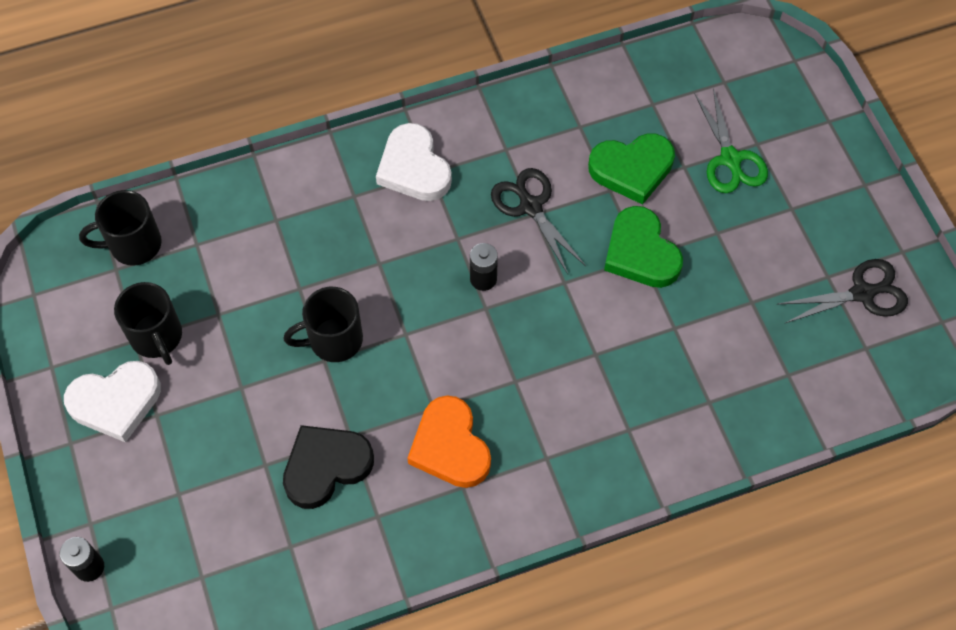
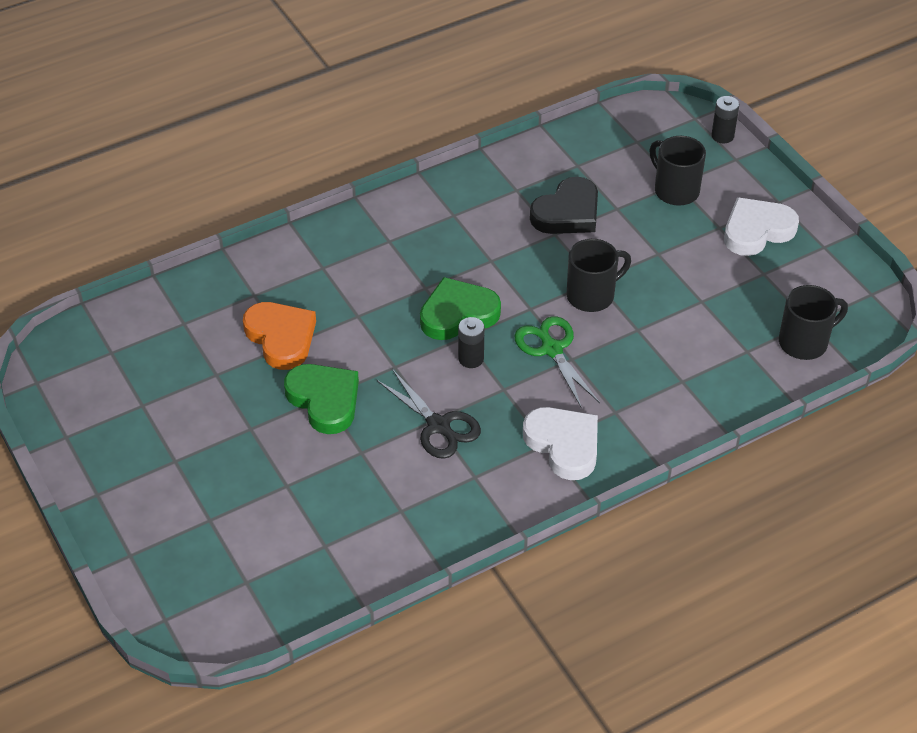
camera: 170 degrees right, 15 degrees down
(157, 337) = (746, 277): black mug -> black mug (675, 190)
(450, 446) = (470, 237): orange heart -> orange heart (281, 337)
(632, 169) = (341, 474): green heart -> green heart (458, 314)
(730, 159) = (238, 499): green scissors -> green scissors (551, 349)
(863, 293) = (109, 395): black scissors -> none

